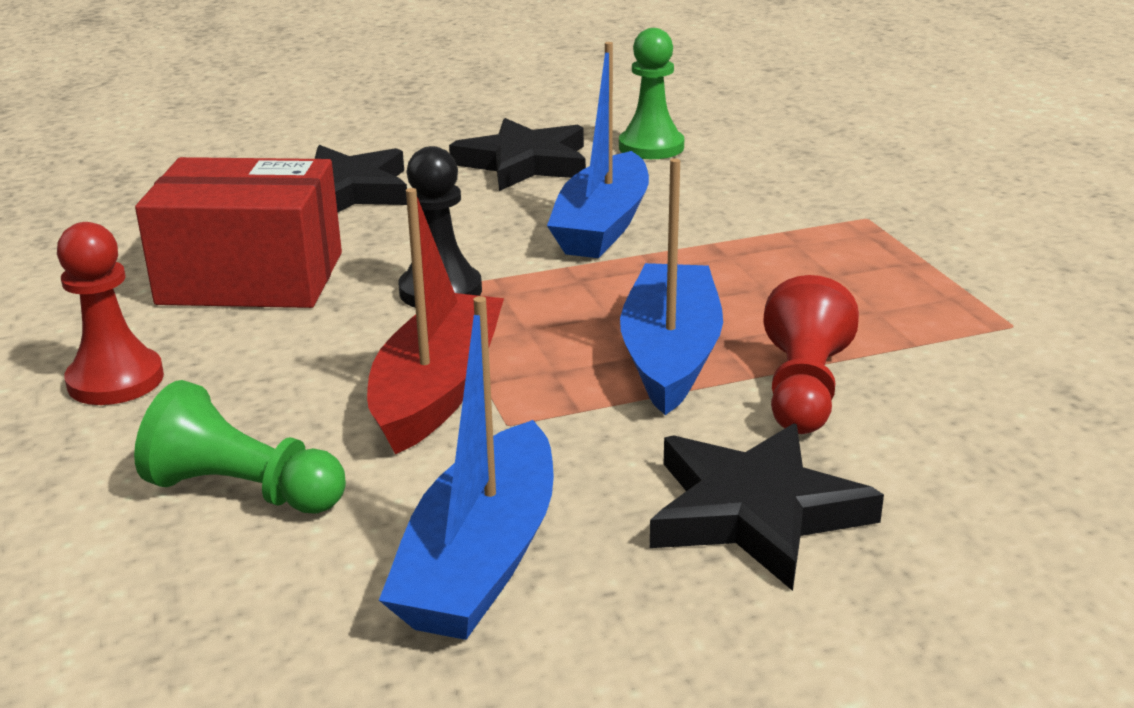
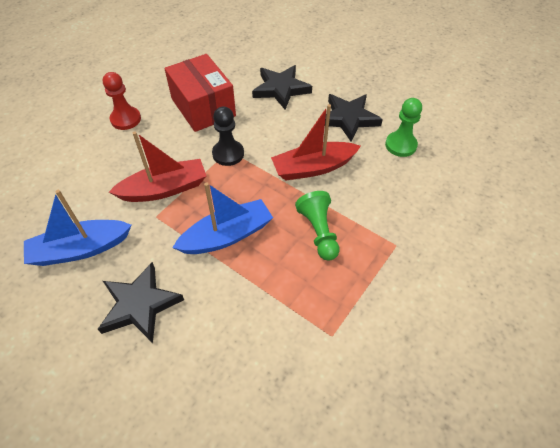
camera: 55 degrees right, 25 degrees up
(243, 491) = (87, 180): green pawn -> green pawn (319, 232)
(602, 225) = (313, 168): blue boat -> red boat
(803, 389) = (228, 285): red pawn -> none

